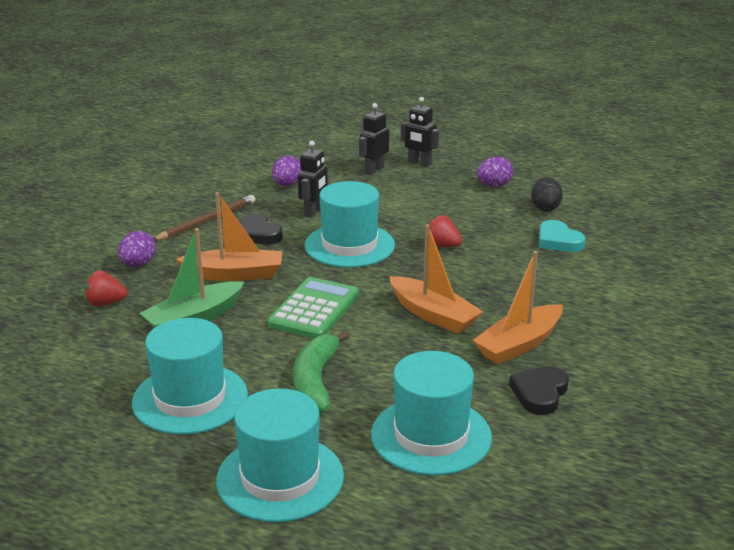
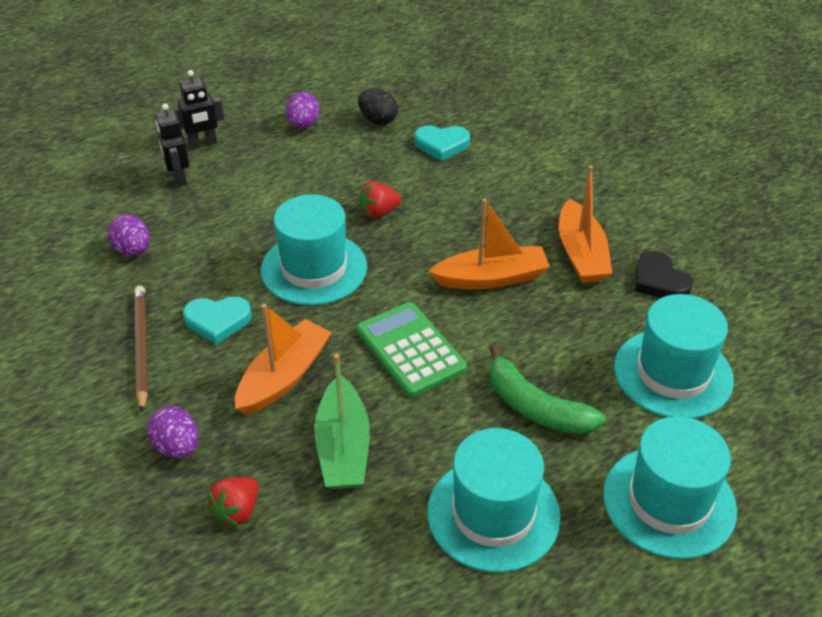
camera: 55 degrees left, 15 degrees up
(258, 234) = (217, 321): black heart -> turquoise heart
(314, 212) = (217, 260): black robot -> none

